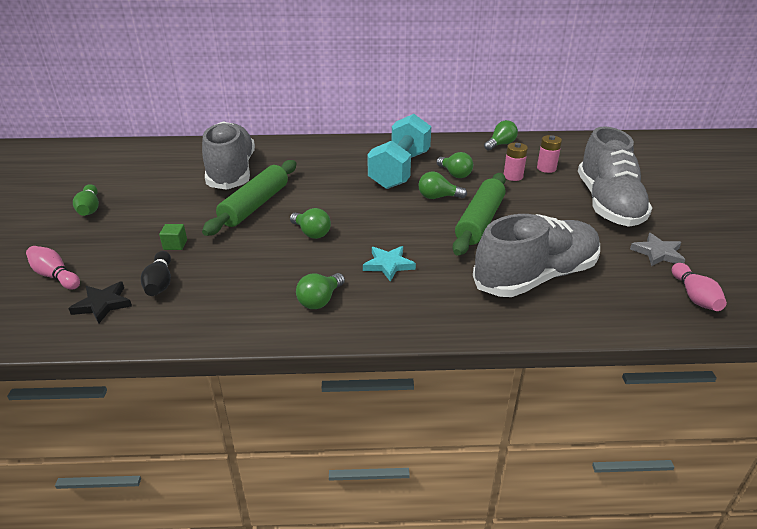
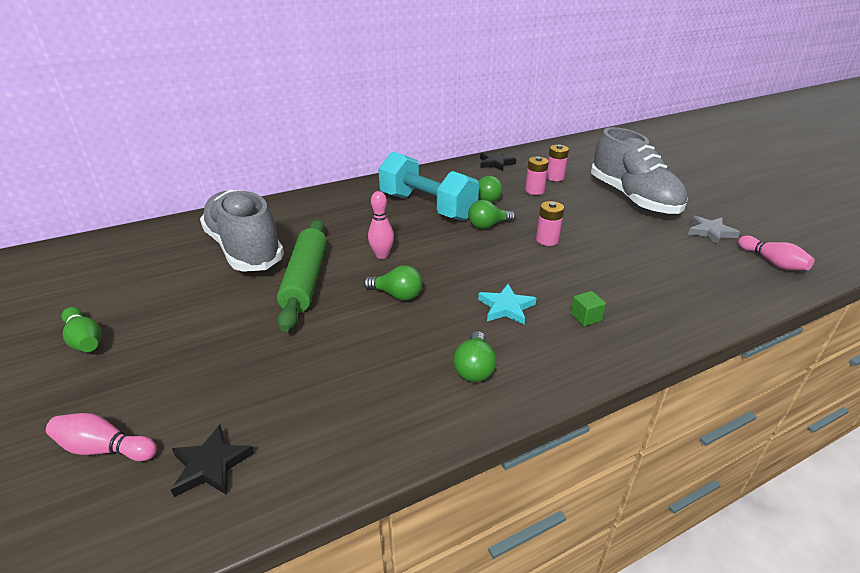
camera: 25 degrees left, 0 degrees up
(160, 283) = (267, 409): black bowling pin -> none
(175, 245) = (246, 354): green cube -> green cube (585, 317)
(327, 200) = (382, 255): none -> pink bowling pin
(400, 170) = (427, 207): turquoise dumbbell -> turquoise dumbbell turned 45 degrees counterclockwise
(479, 221) = (547, 240): green rolling pin -> pink battery
(500, 144) = (496, 163): green light bulb -> black star
(535, 277) = (643, 280): grey shoe -> none

